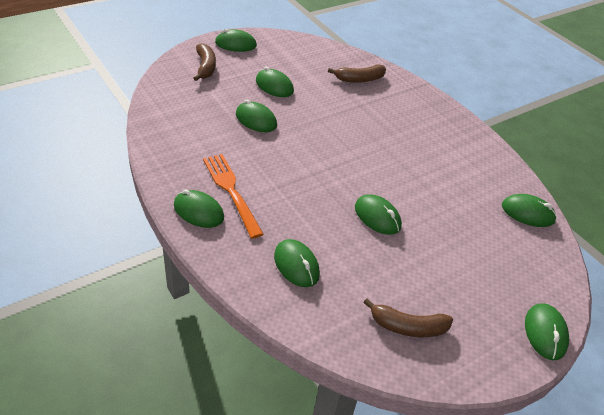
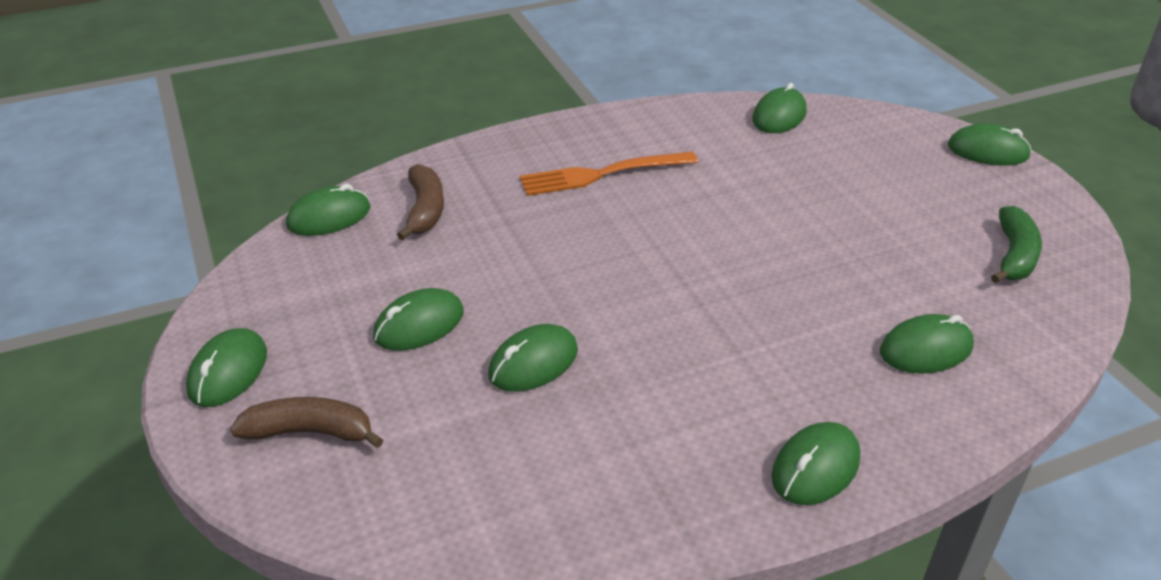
camera: 75 degrees left, 5 degrees down
(231, 191) = (754, 416): orange fork -> orange fork (602, 174)
(377, 217) = (803, 248): green mouse -> green mouse (329, 217)
(407, 326) = (1014, 256): brown banana -> green banana

